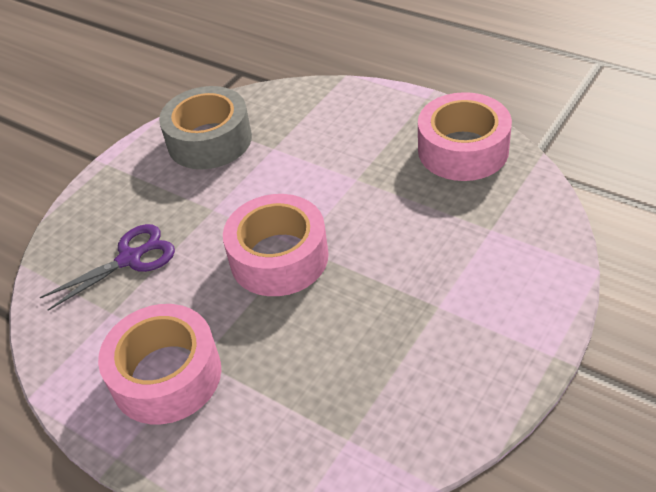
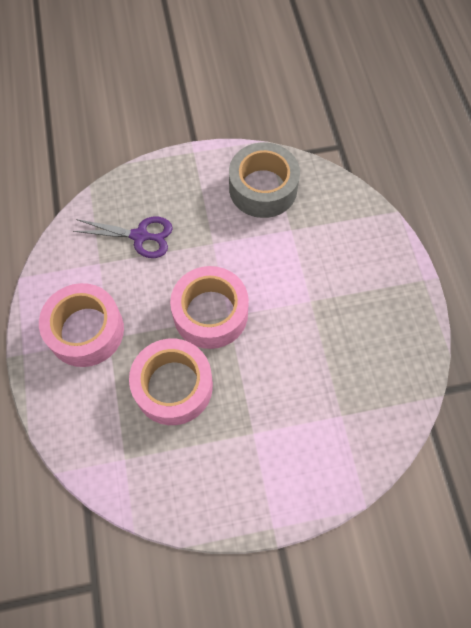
camera: 40 degrees right, 20 degrees up
(463, 150) = (395, 343): pink tape -> pink tape (173, 386)

